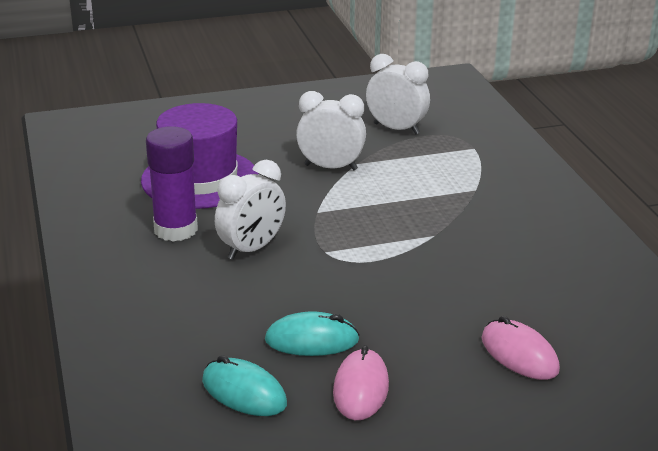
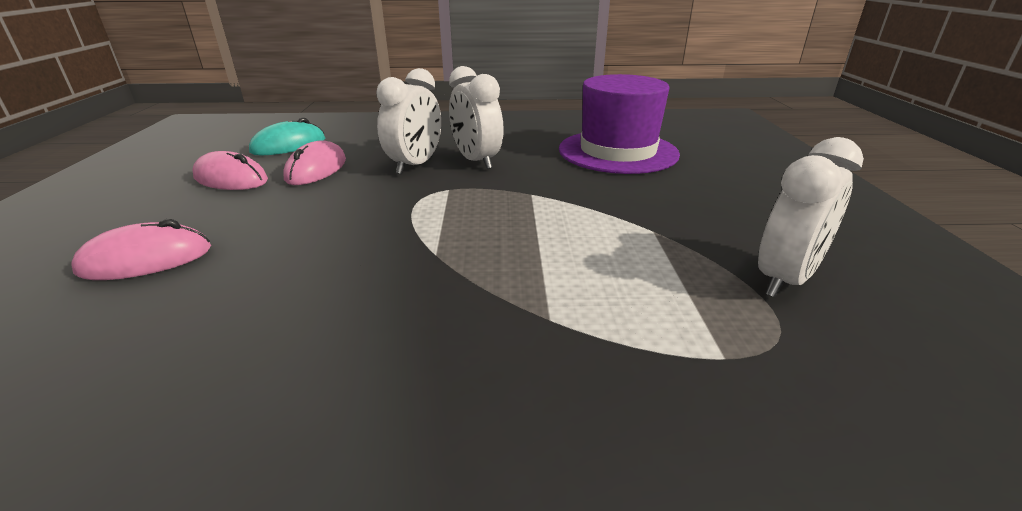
camera: 105 degrees right, 0 degrees up
(175, 229) = (526, 140): purple glue stick -> none
(312, 340) = (316, 169): turquoise mouse -> pink mouse
(330, 167) = (640, 212): white clock -> white clock (415, 165)

